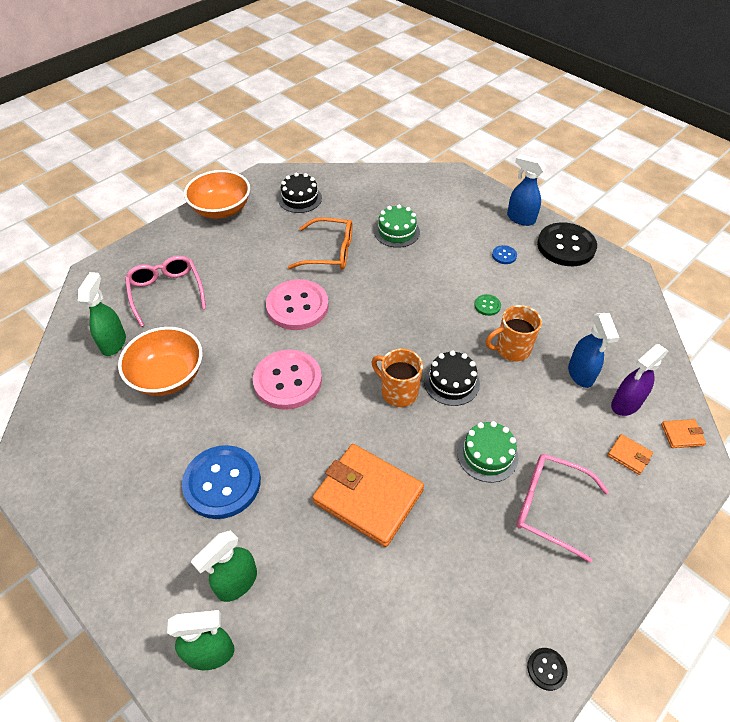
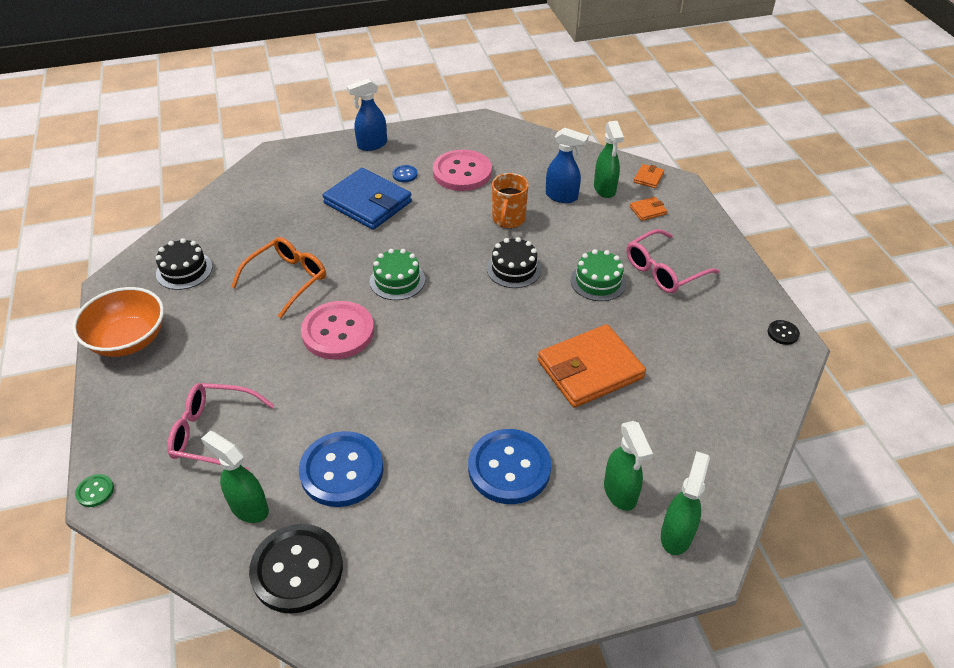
camera: 60 degrees left, 5 degrees down
(168, 376) = (342, 470): orange bowl -> blue button
(287, 381) = (426, 375): pink button -> pink button (462, 172)
(396, 232) = (308, 223): green cake -> green cake (397, 280)
(398, 392) = (498, 305): orange mug -> none
(450, 251) = (368, 202): none -> blue wallet
(487, 306) = (451, 211): green button -> green button (95, 491)
(566, 246) = (428, 137): black button -> black button (297, 569)
(625, 404) = (604, 189): purple spray bottle -> green spray bottle

